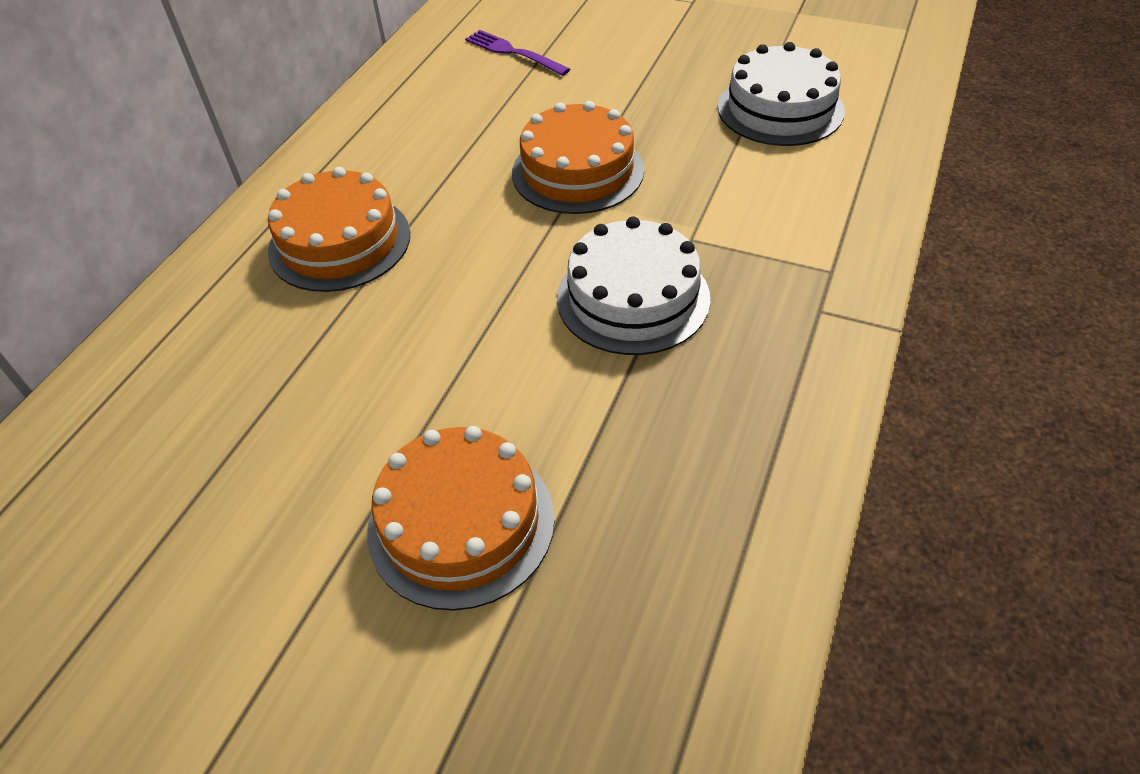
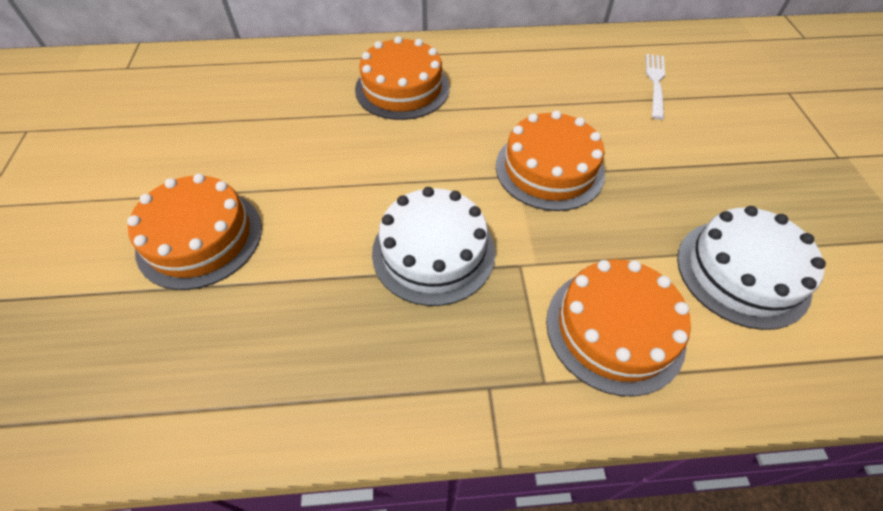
camera: 60 degrees right, 5 degrees up
(513, 52) = (655, 82): purple fork -> white fork
(798, 206) = (614, 329): none -> orange cake

